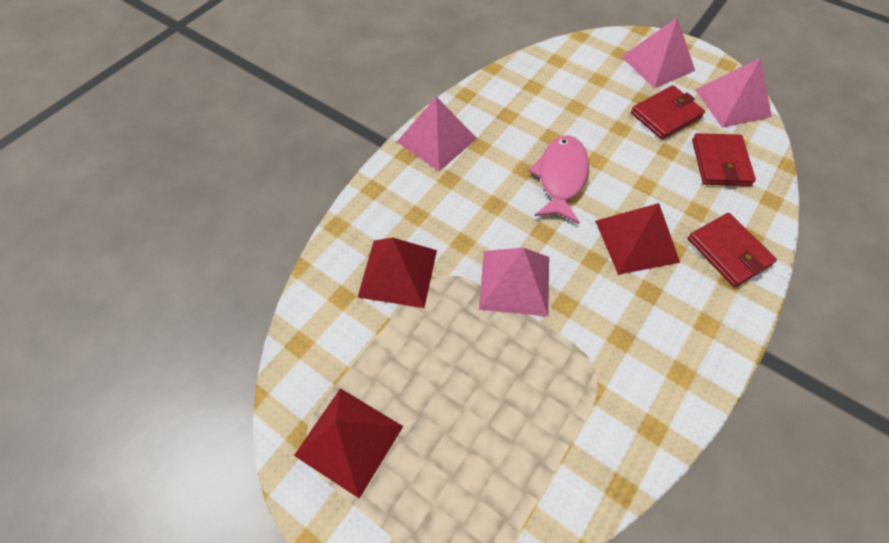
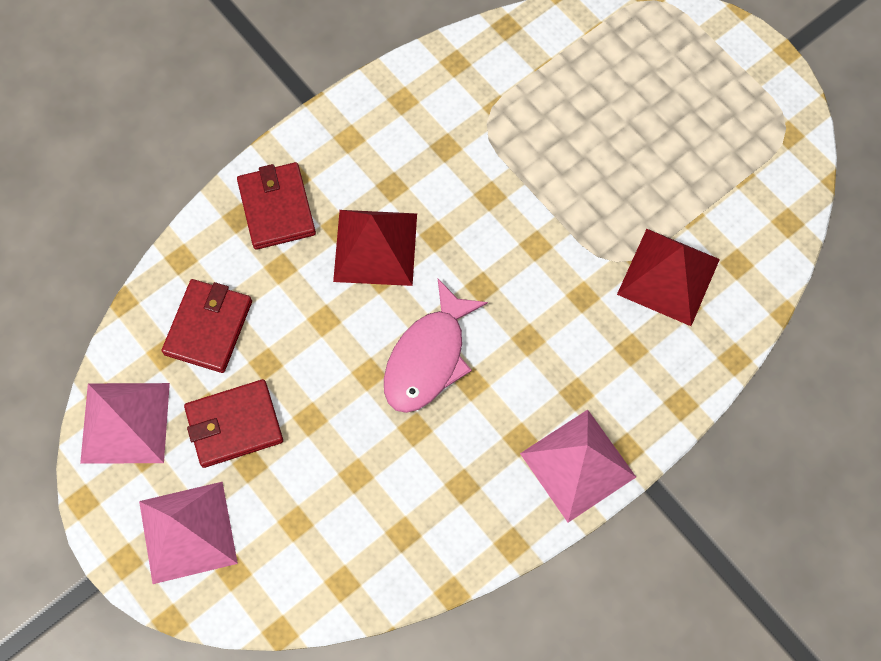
camera: 165 degrees left, 10 degrees up
(349, 440) = (743, 120): red pyramid -> none
(514, 282) = (537, 232): pink pyramid -> none

